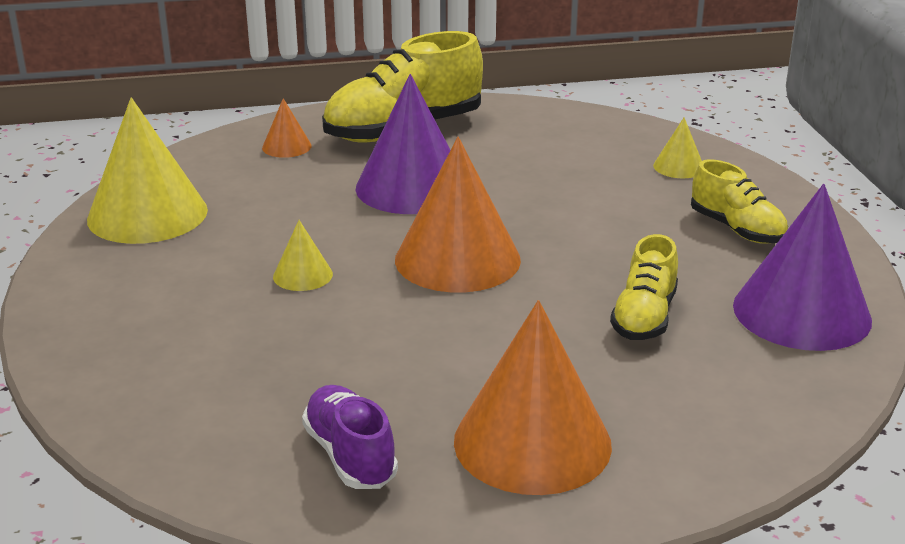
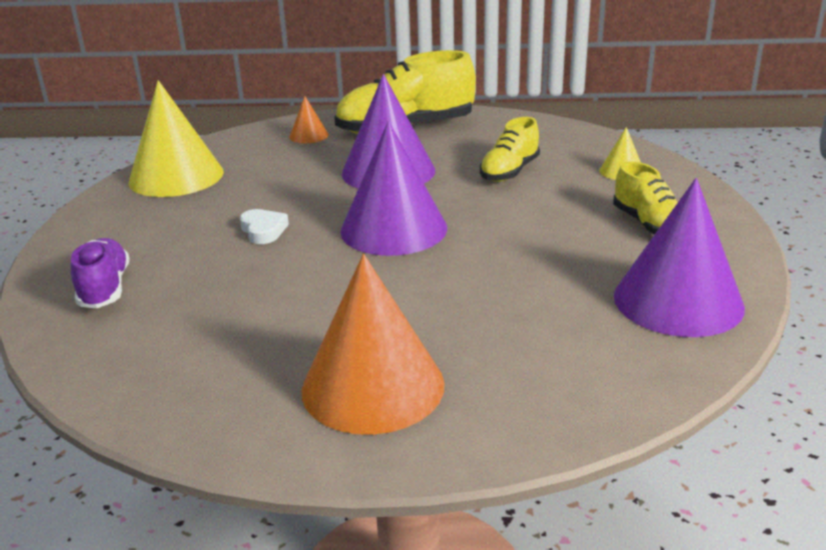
camera: 15 degrees right, 0 degrees up
(302, 275) = (263, 230): yellow cone -> white heart
(350, 455) = (214, 378): purple shoe -> purple shoe (105, 288)
(457, 259) = (393, 229): orange cone -> purple cone
(644, 317) = (529, 290): yellow shoe -> yellow shoe (509, 172)

